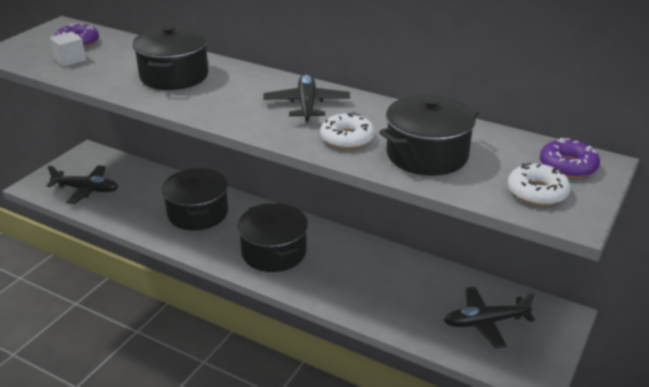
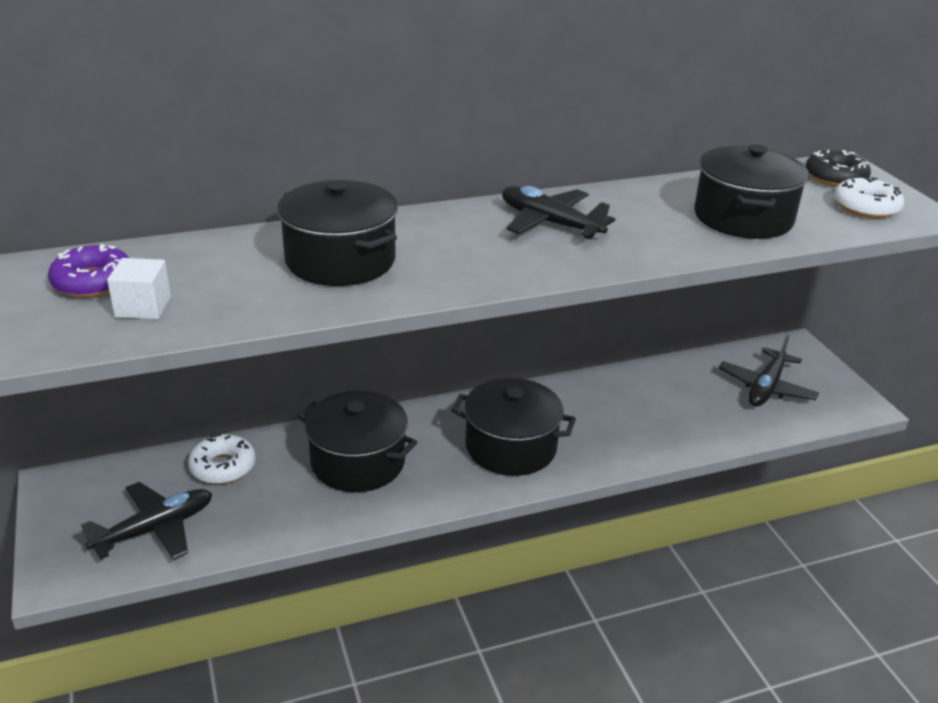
camera: 50 degrees left, 0 degrees up
(347, 138) = (658, 236): white donut -> white donut (223, 467)
(567, 166) = (835, 178): purple donut -> black donut

